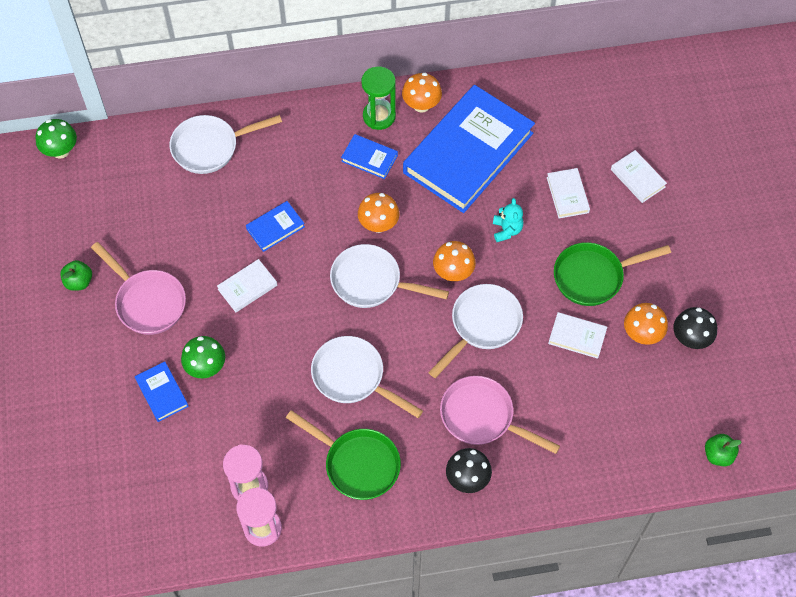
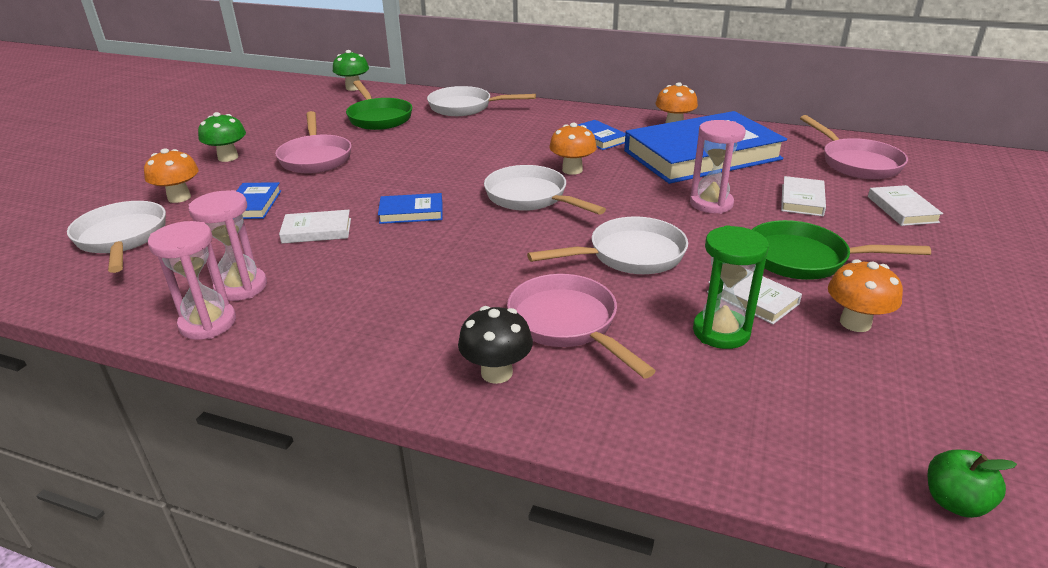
camera: 30 degrees right, 30 degrees down
(79, 282) = (279, 137): green apple -> none
(206, 367) = (312, 202): green mushroom -> green mushroom (228, 157)
(247, 287) = (409, 172): white book -> white book (317, 231)
(275, 228) = (472, 150): blue book -> blue book (411, 212)
(353, 377) = (444, 248): white pan -> white pan (122, 238)
(357, 463) = (374, 310): green pan -> green pan (379, 118)
(379, 116) = (628, 122): green hourglass -> green hourglass (721, 332)
(453, 272) = (625, 214): orange mushroom -> orange mushroom (179, 197)
(507, 230) = (711, 204): turquoise teddy bear -> pink hourglass
(589, 115) = (856, 163): none -> pink pan
(690, 338) = (938, 349): black mushroom -> none

